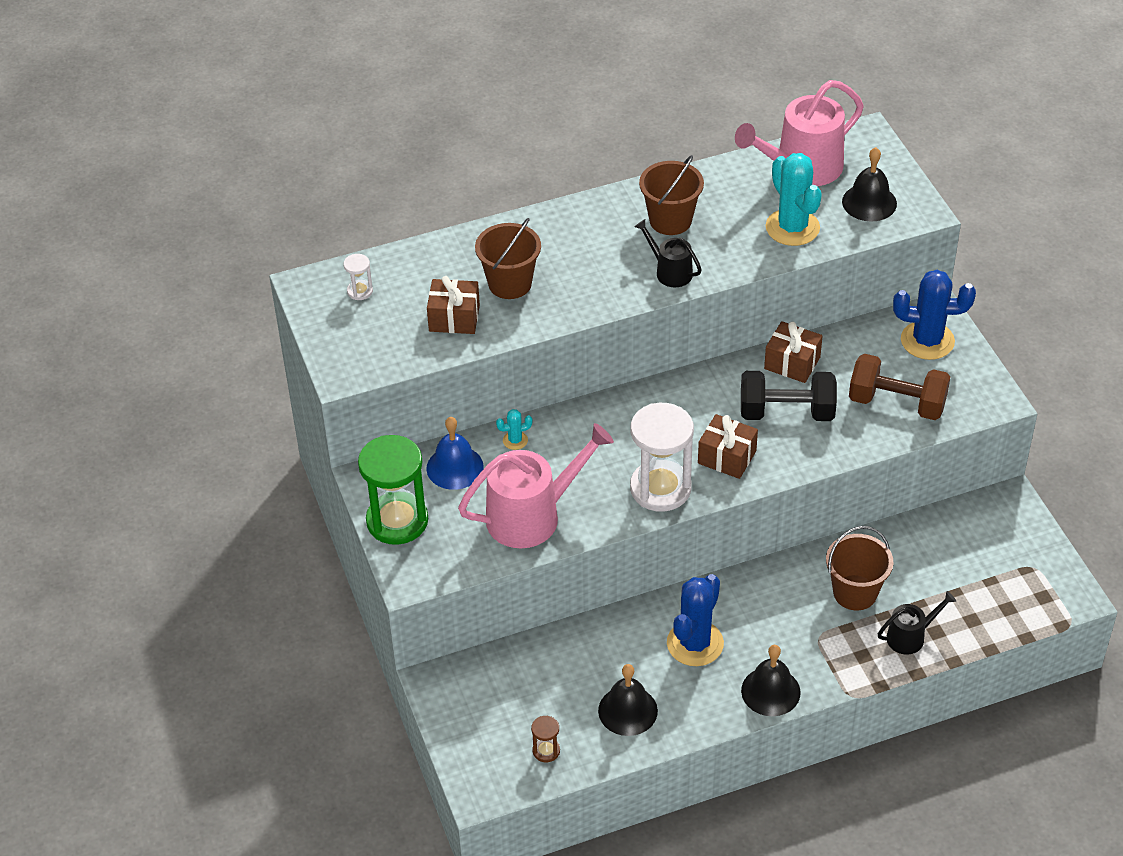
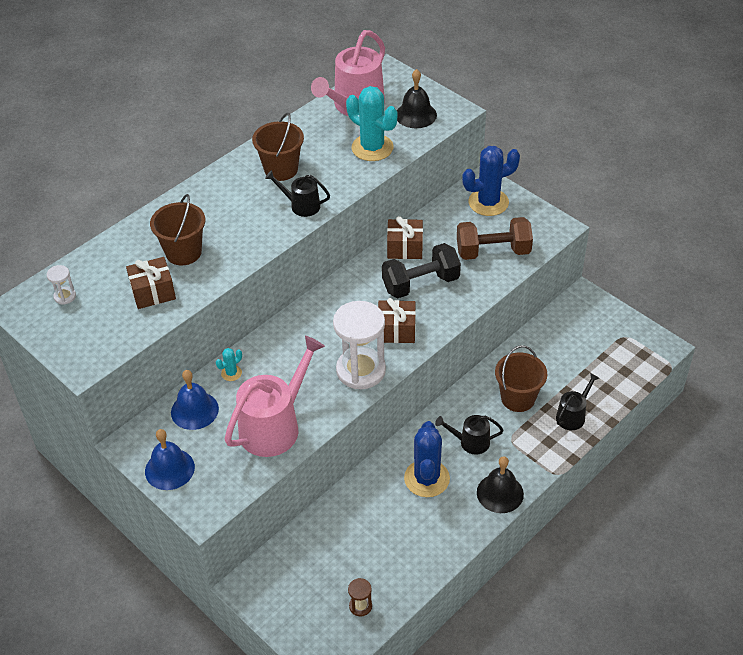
camera: 25 degrees left, 0 degrees up
(397, 521) = (169, 469): green hourglass -> blue bell
(627, 710) = (405, 549): black bell -> none
(769, 622) = (470, 442): none -> black watering can

